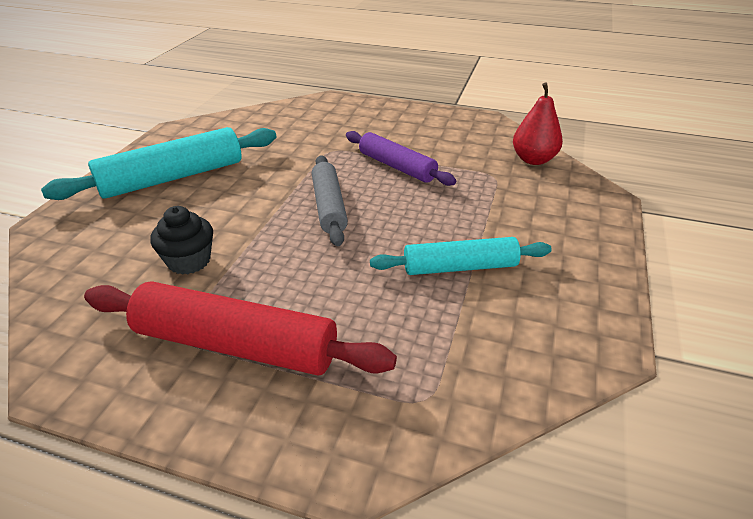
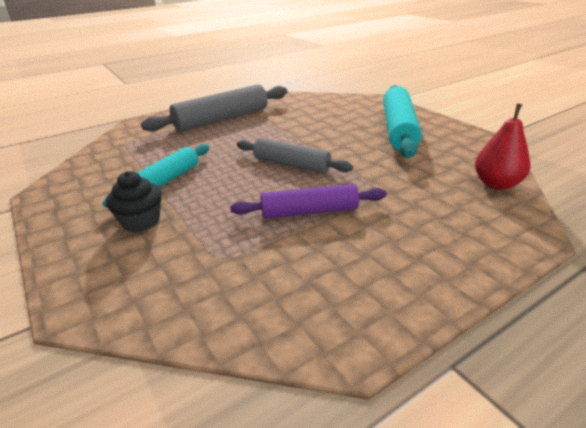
camera: 130 degrees right, 5 degrees down
(189, 261) = (296, 120): black cupcake -> black cupcake (141, 221)
(236, 345) = (222, 119): red rolling pin -> grey rolling pin
(533, 160) = (203, 310): red pear -> red pear (496, 184)

